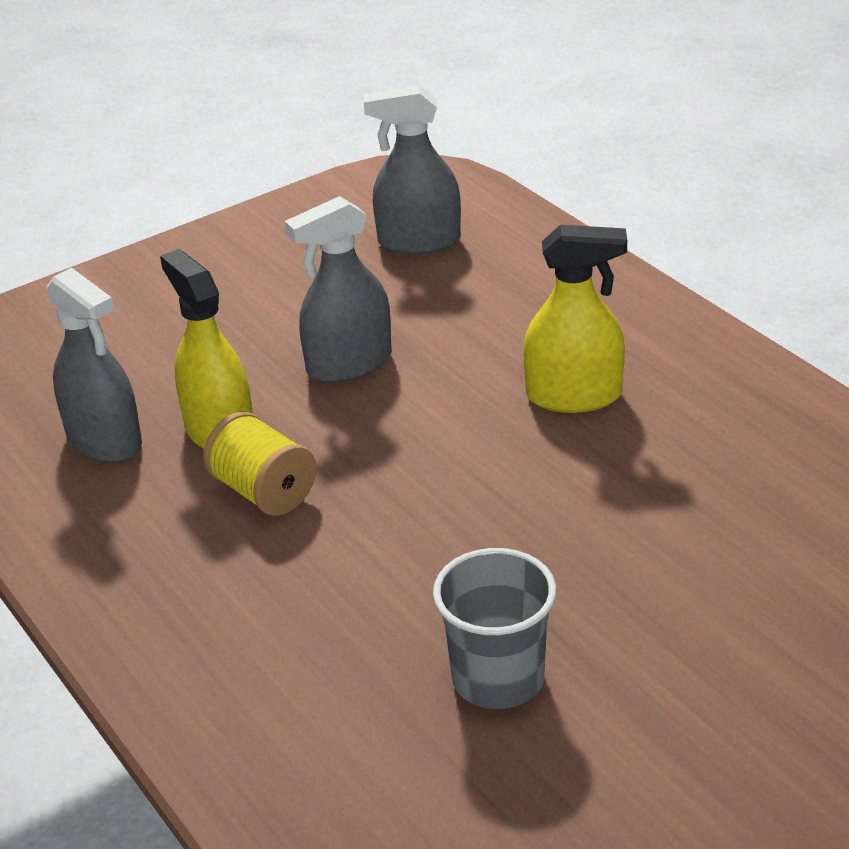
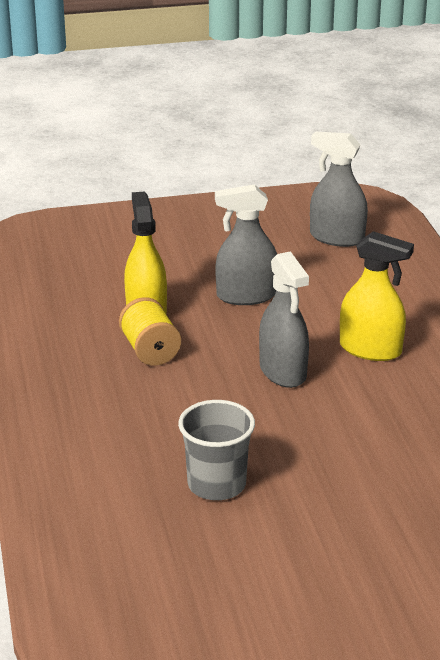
camera: 20 degrees right, 5 degrees down
(104, 441) = (79, 300): grey spray bottle -> grey spray bottle (283, 371)

